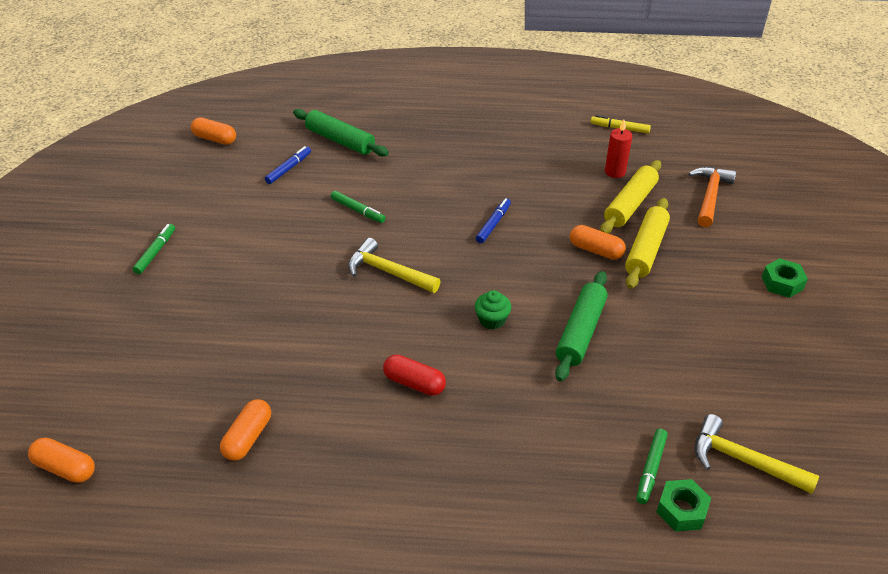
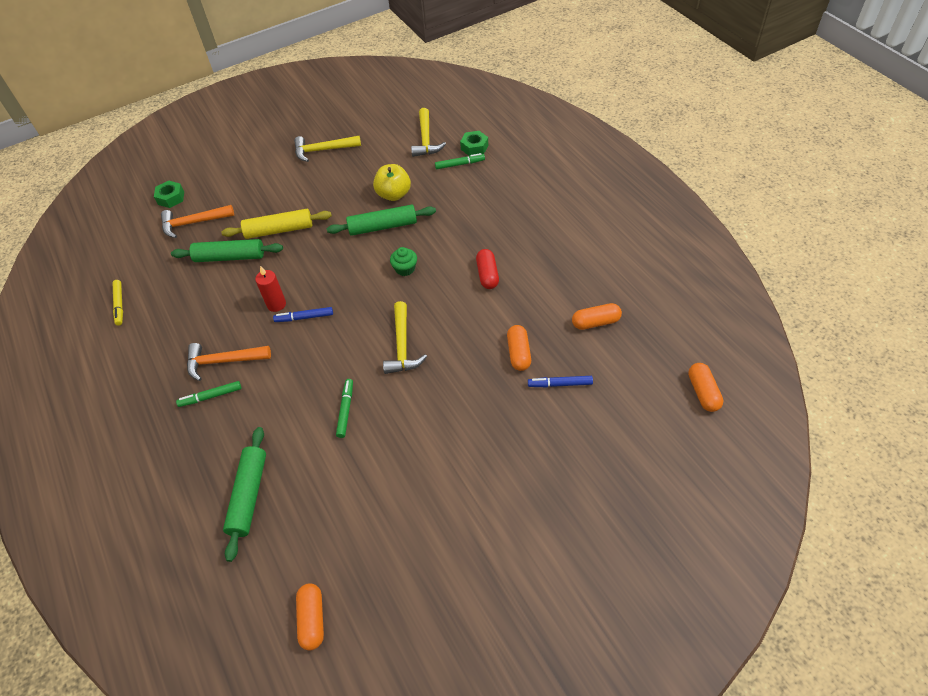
camera: 120 degrees left, 10 degrees up
(155, 252) = (503, 517): green marker -> green marker (211, 396)
(288, 169) = (321, 506): blue marker -> blue marker (560, 384)
(488, 164) = (223, 361): none -> orange hammer
(596, 250) = (297, 252): orange capsule -> orange capsule (518, 353)
(615, 172) = (190, 281): red candle -> red candle (276, 304)
(630, 205) = (230, 257): yellow rolling pin -> green rolling pin
(635, 368) = (394, 194): none -> yellow apple
(782, 283) = (271, 165): green nut -> green nut (171, 198)
(787, 340) = (323, 150): none -> yellow hammer

